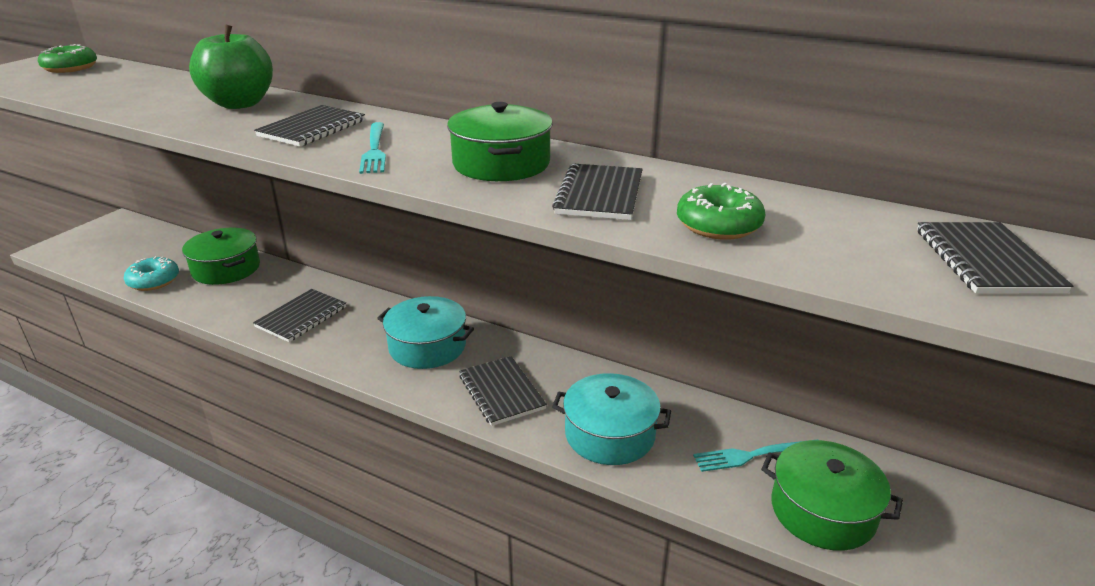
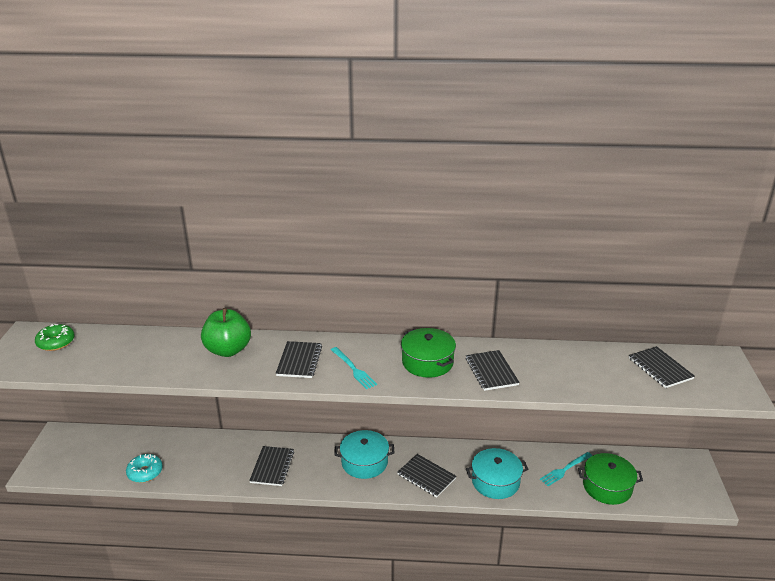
camera: 25 degrees left, 0 degrees up
(226, 269) = (186, 448): green pot -> none
(718, 225) = (554, 377): green donut -> none

